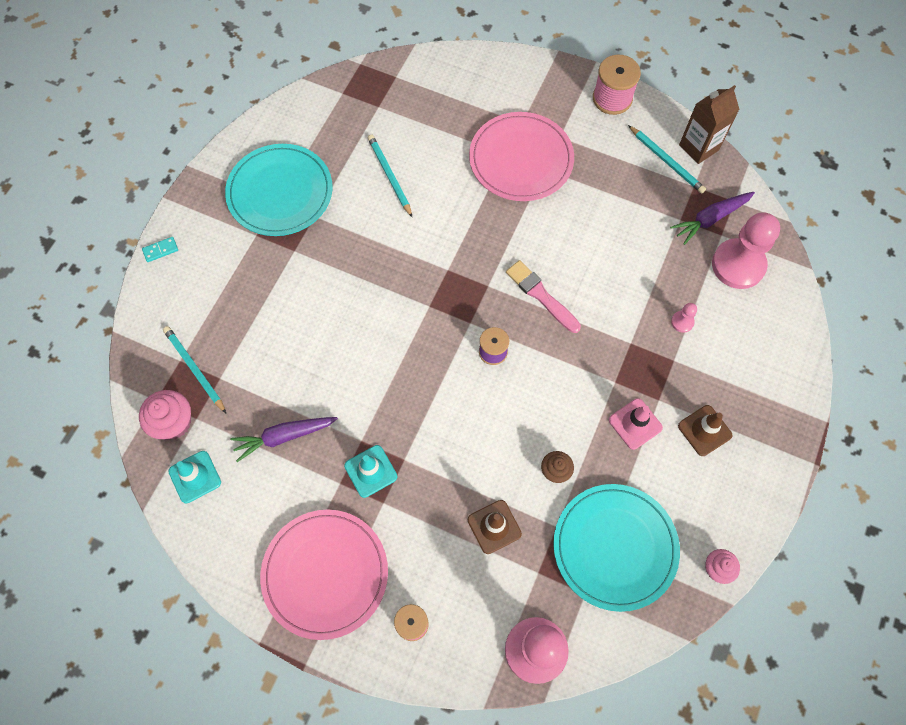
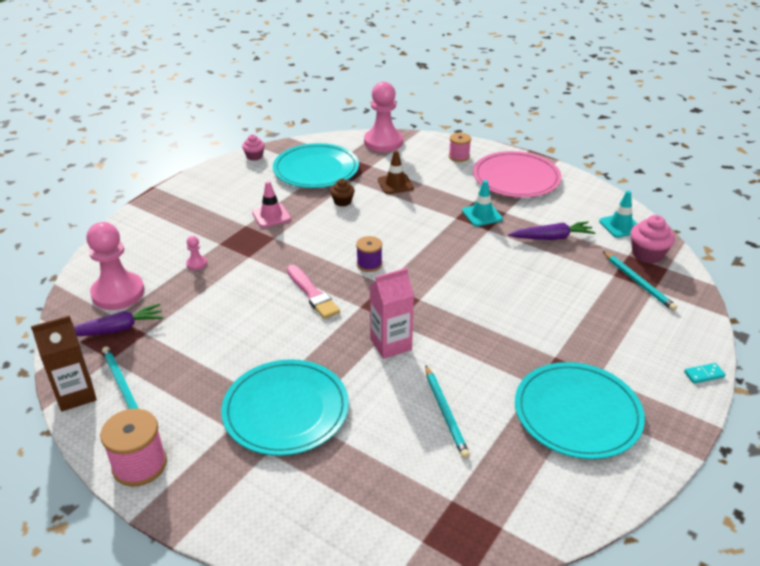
camera: 170 degrees left, 30 degrees down
(448, 241) = (391, 344): none -> pink carton
(521, 159) = (286, 410): pink plate -> turquoise plate
(704, 430) = (221, 208): brown traffic cone -> none

